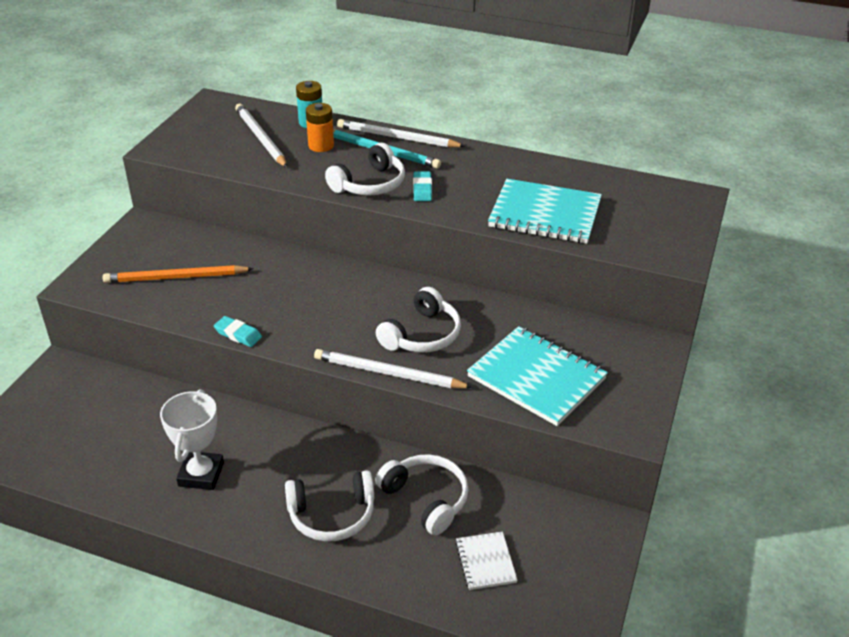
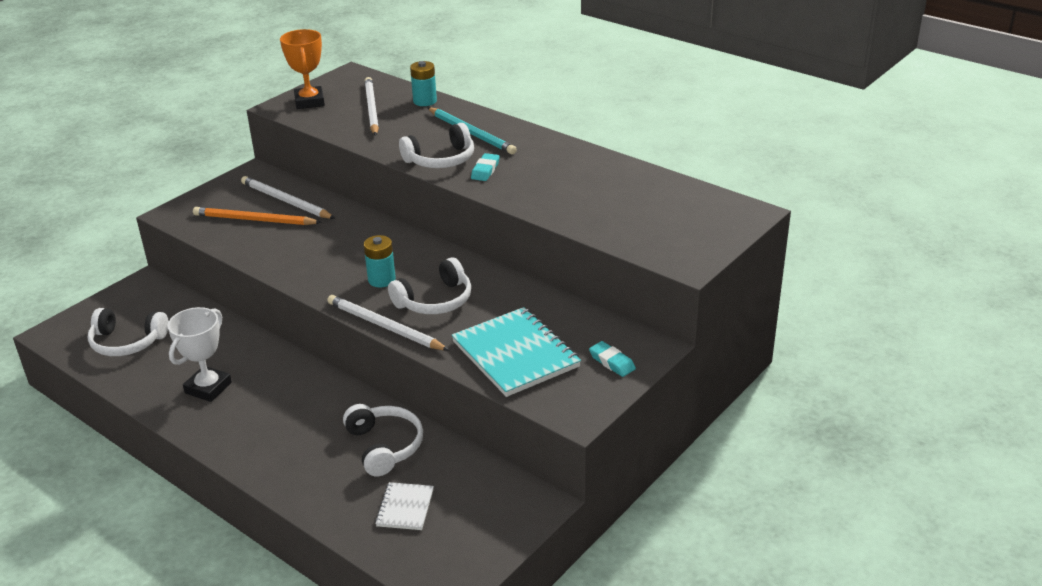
camera: 20 degrees right, 5 degrees down
(188, 138) = (309, 102): none -> orange trophy
(238, 334) = (277, 273): turquoise eraser -> turquoise eraser (612, 362)
(321, 146) = (420, 122): orange battery -> none
(332, 515) = (296, 441): white headphones -> white headphones (127, 342)
(353, 322) = (381, 280): none -> turquoise battery
(398, 138) = (494, 124): white pencil -> white pencil (286, 201)
(545, 214) = (585, 207): turquoise notebook -> none

